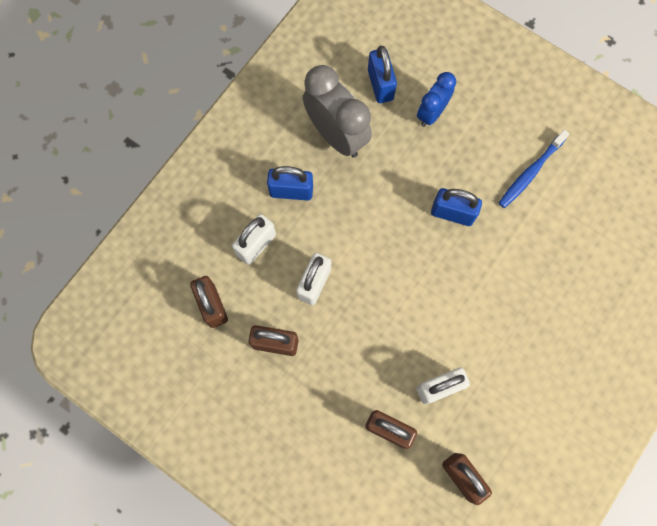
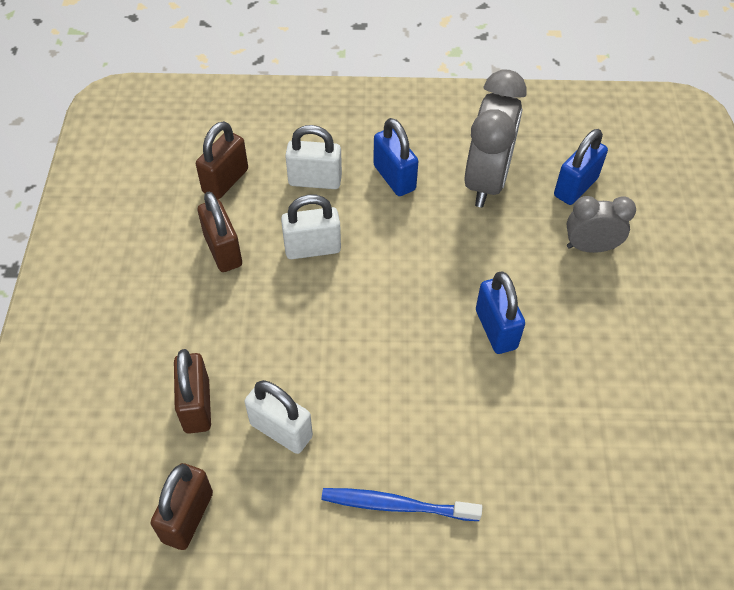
camera: 55 degrees right, 20 degrees down
(431, 113) = (590, 247): blue clock -> grey clock
(531, 172) = (617, 381): blue toothbrush -> blue toothbrush (397, 505)

